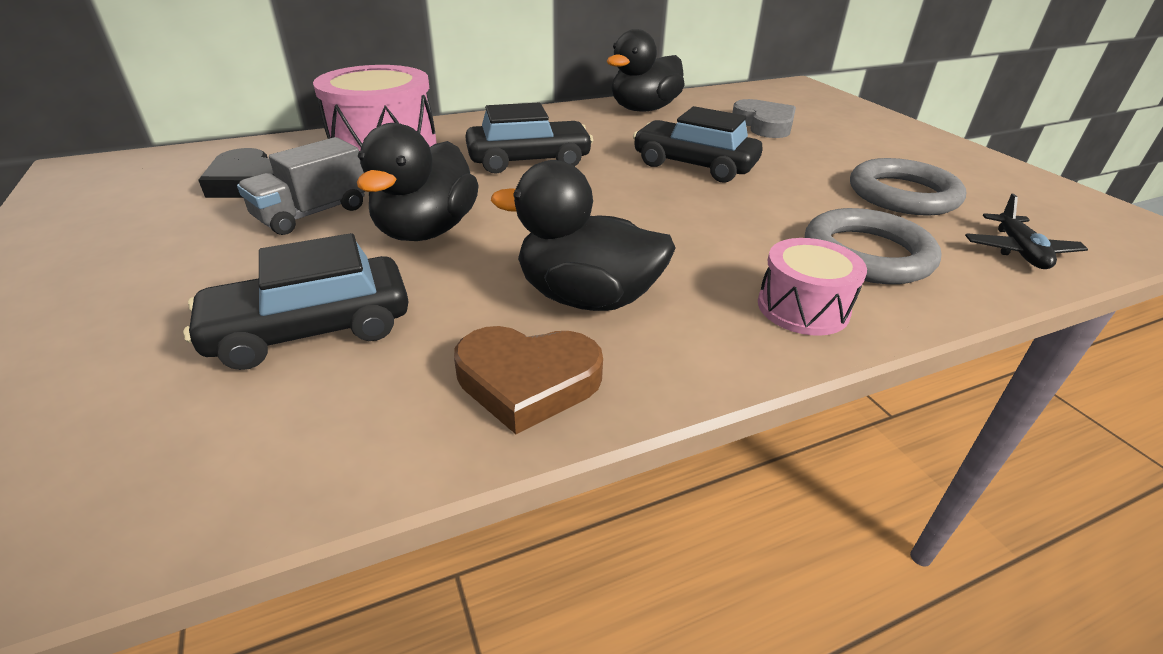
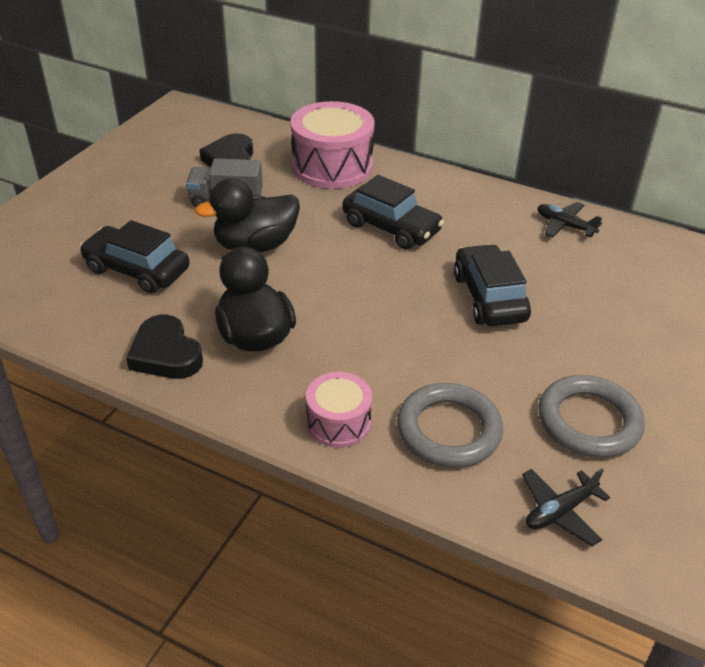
camera: 50 degrees right, 5 degrees up
(527, 381) = (166, 354): brown heart -> black heart
(644, 109) = (564, 226): black duck -> black plane
(764, 125) = (634, 297): grey heart -> none

